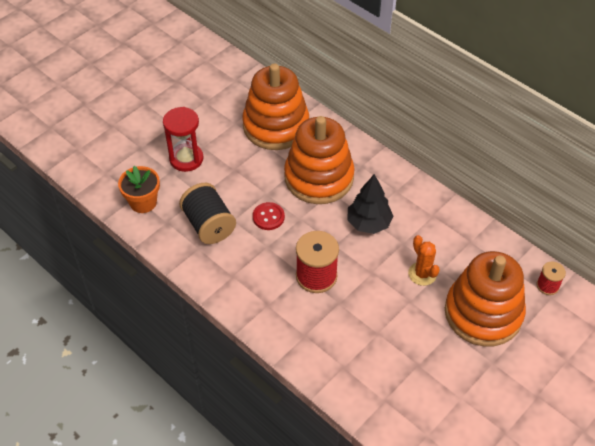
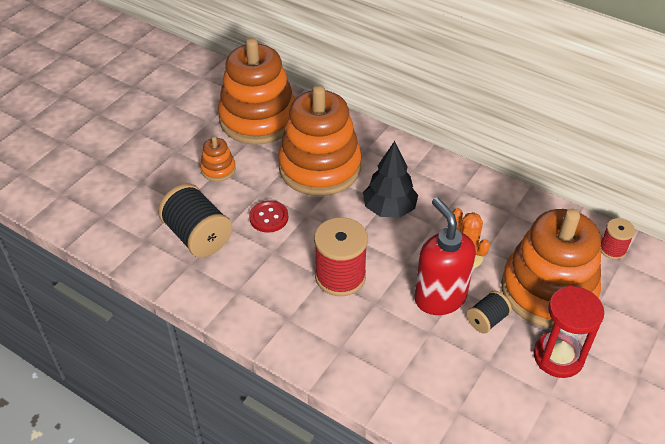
camera: 10 degrees left, 5 degrees down
(143, 202) = (112, 221): orange flower pot -> none
(186, 159) = (158, 166): red hourglass -> red hourglass (558, 357)
(235, 168) = (218, 169): none -> orange stacking toy
(392, 306) = (439, 297): none -> red soap dispenser
(426, 330) = (487, 320): none -> black spool

